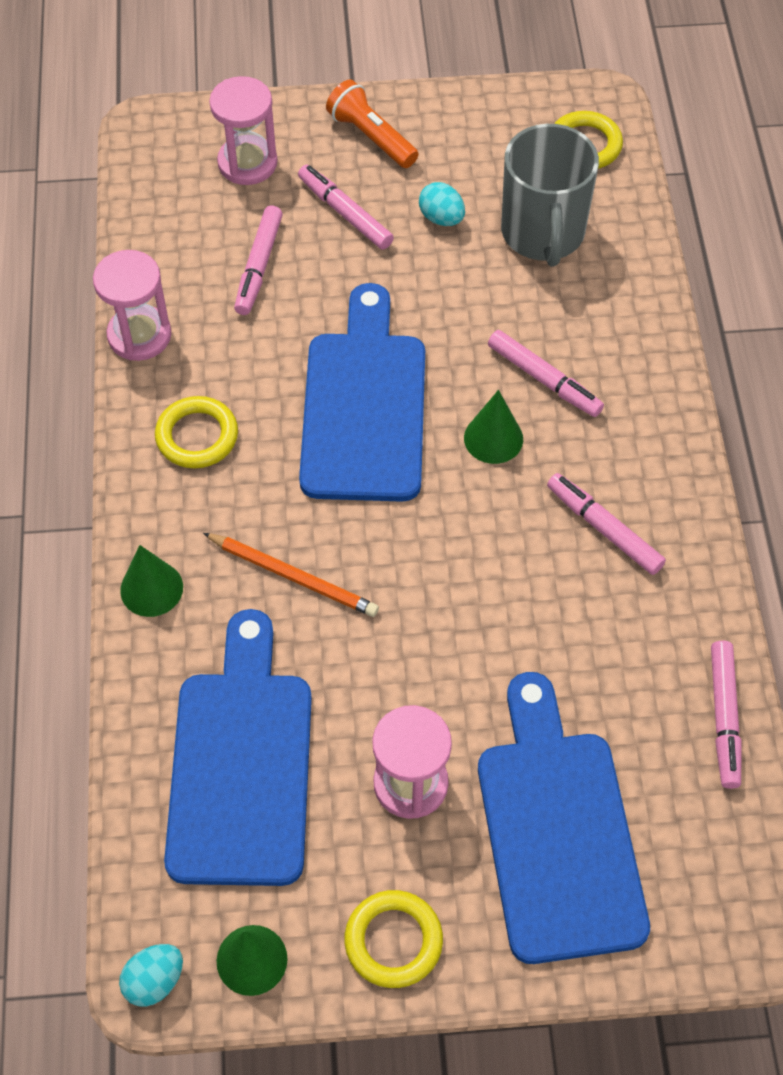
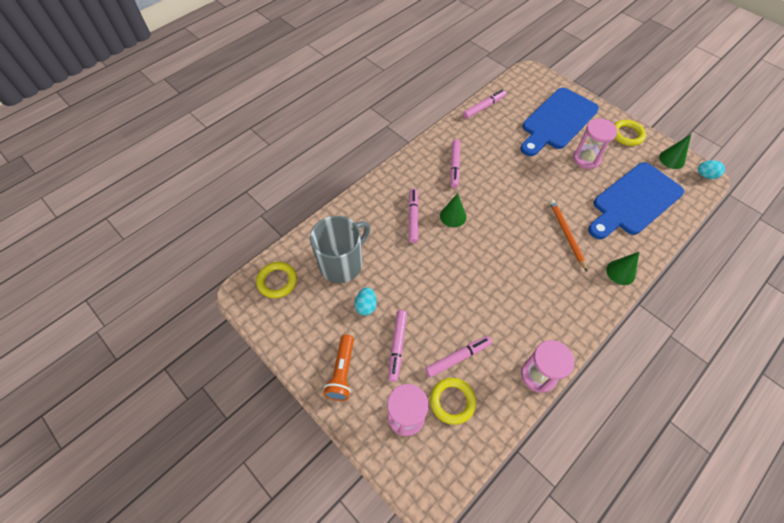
camera: 130 degrees left, 0 degrees up
(197, 436) = (554, 310): yellow ring -> yellow ring (452, 401)
(365, 406) = (482, 264): blue cutting board -> none

